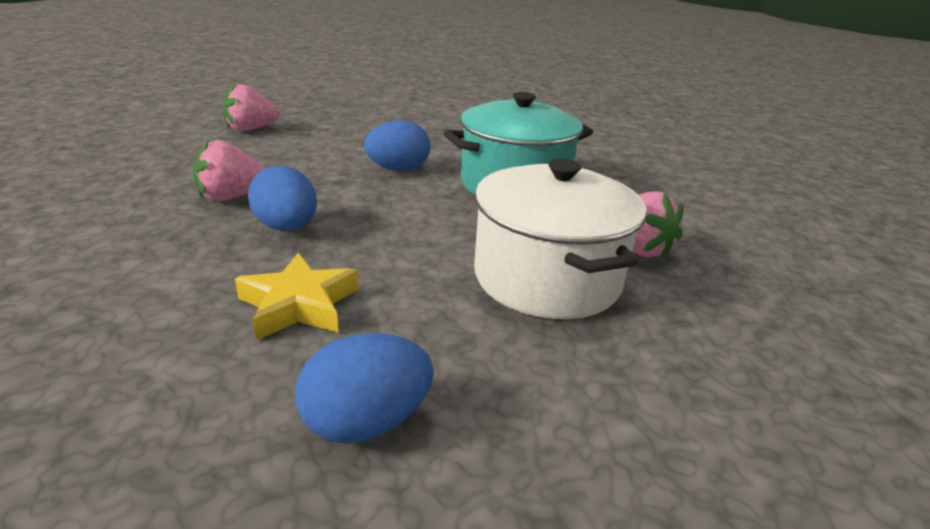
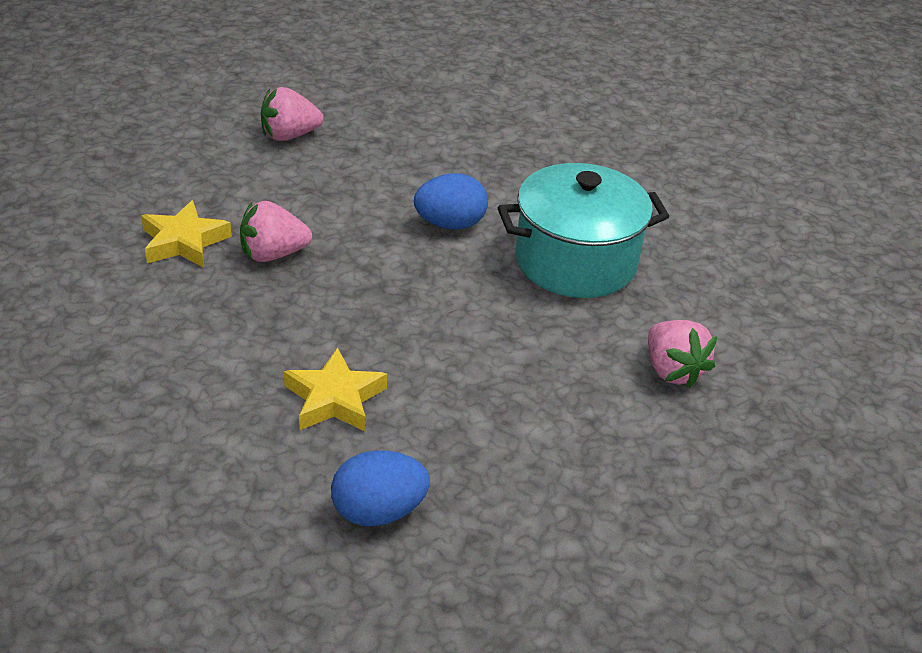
camera: 10 degrees right, 10 degrees up
(139, 194) = (184, 242): none -> yellow star
(287, 228) = (327, 304): blue egg -> none
(547, 278) = (563, 396): white pot -> none

